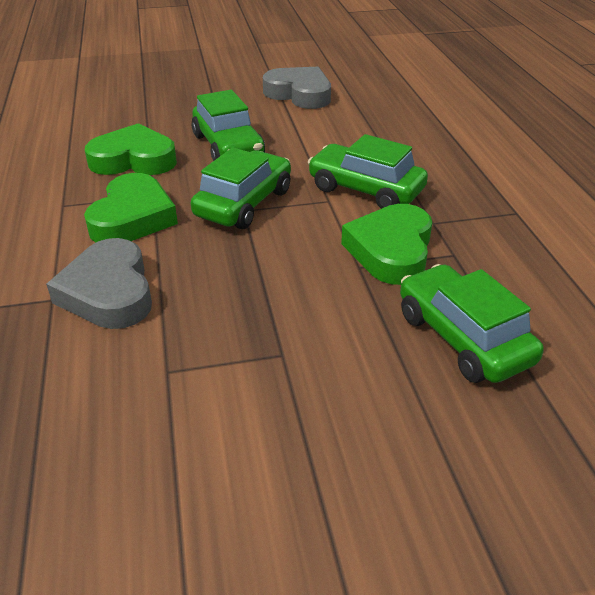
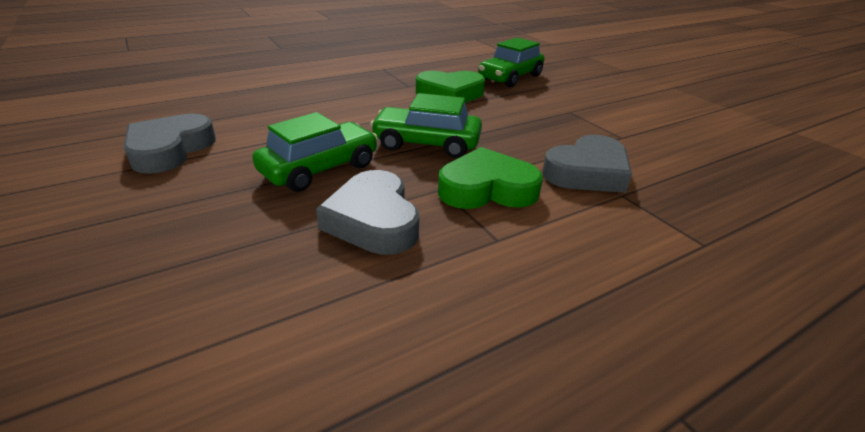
camera: 110 degrees left, 5 degrees down
(134, 160) = (373, 220): green heart -> grey heart
(365, 190) = (378, 105): green car -> none

